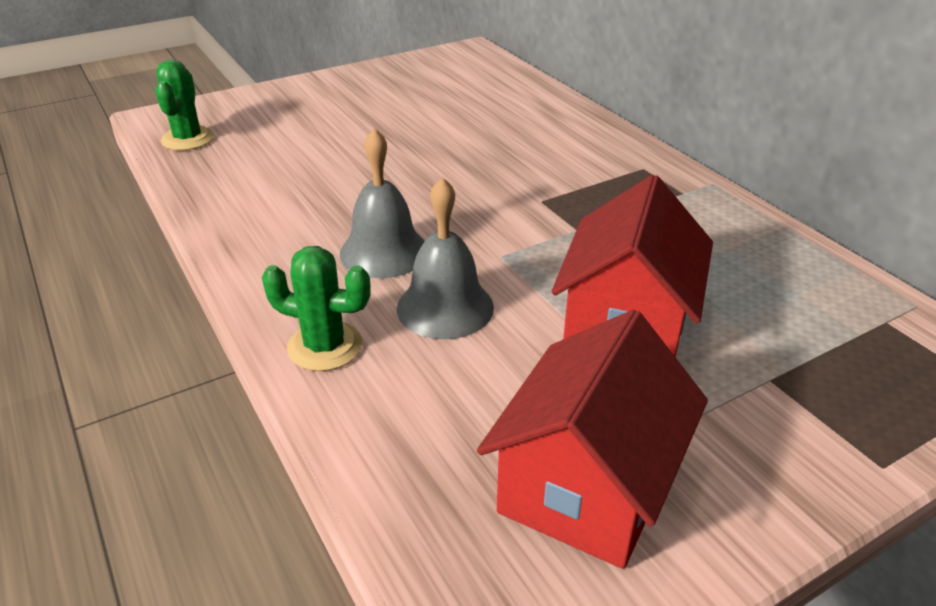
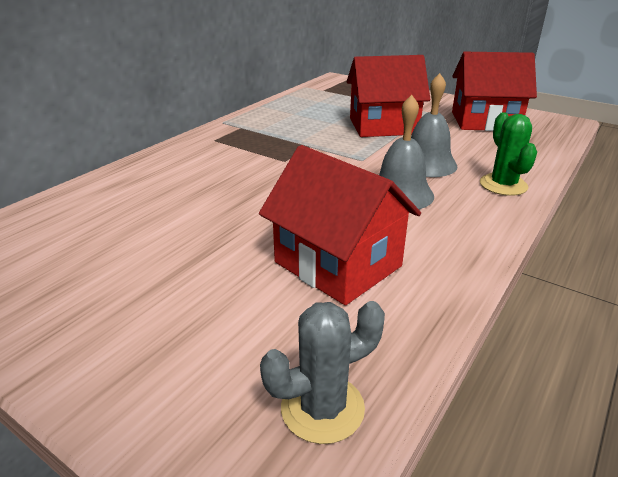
camera: 115 degrees left, 5 degrees down
(188, 139) = (322, 408): green cactus -> grey cactus
(303, 177) = (338, 264): none -> red house

